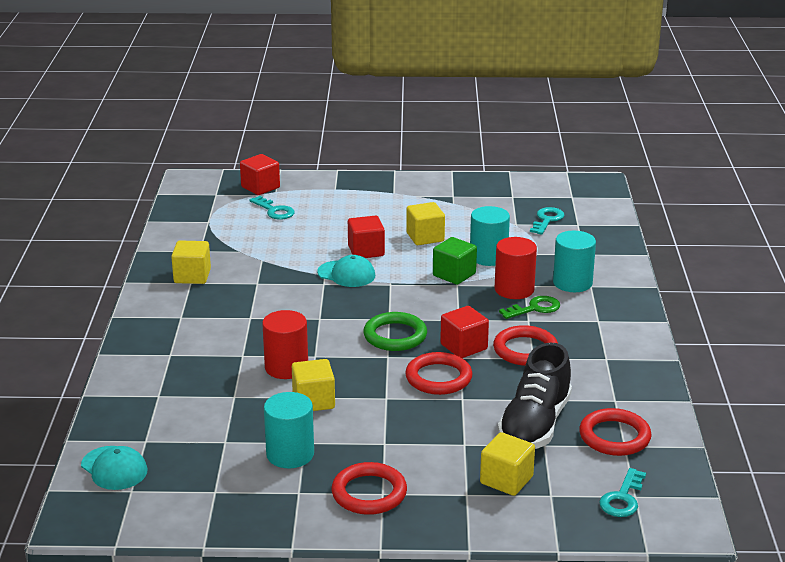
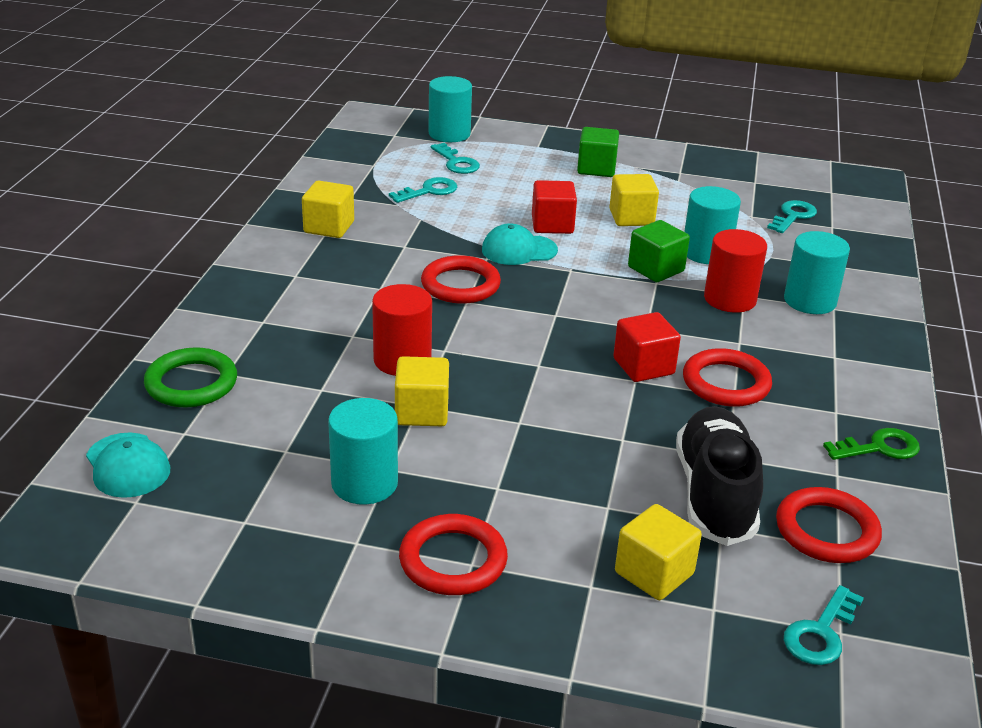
camera: 10 degrees right, 5 degrees up
(260, 187) = (449, 134): red cube -> turquoise cylinder
(261, 237) = (429, 191): none -> turquoise key
(346, 274) = (519, 250): turquoise cap -> turquoise cap turned 135 degrees clockwise
(387, 201) = (596, 168): none -> green cube
(395, 336) = (556, 338): green ring -> green ring (191, 383)
(438, 378) = (598, 404): red ring -> red ring (460, 285)
(535, 308) = (752, 328): green key -> green key (879, 448)
(535, 425) = (714, 494): black shoe -> black shoe turned 150 degrees clockwise

